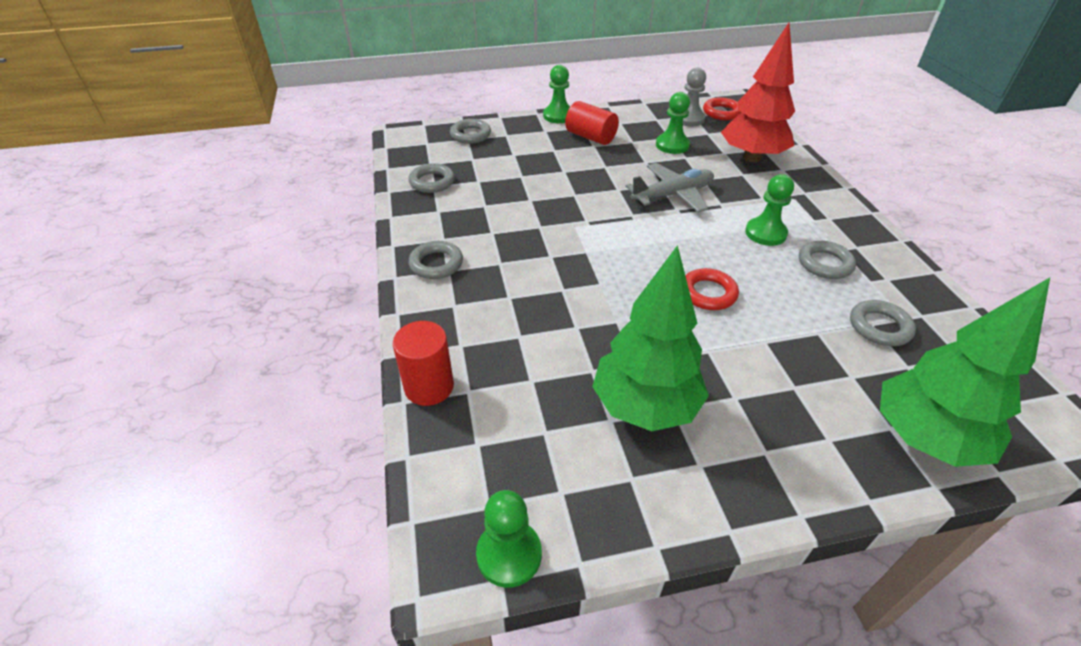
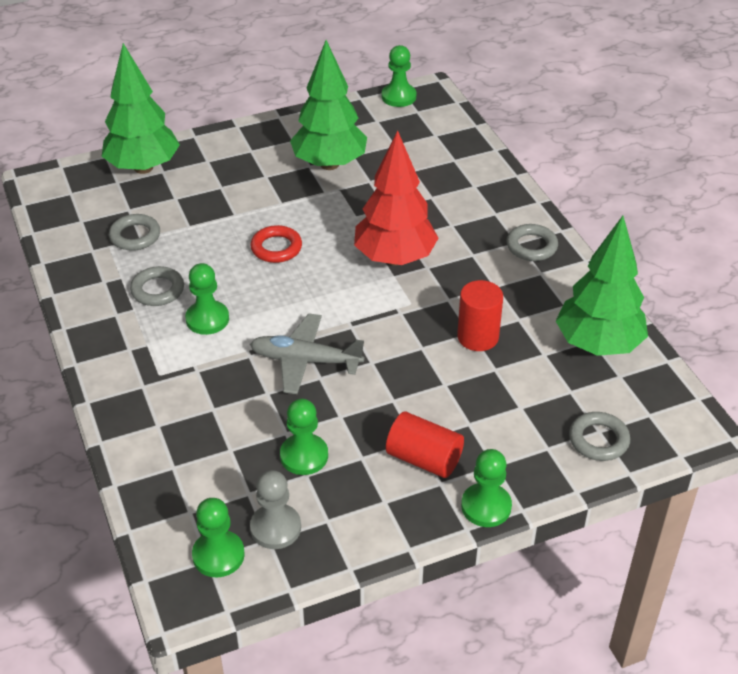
camera: 170 degrees right, 0 degrees up
(429, 386) = (483, 159): red cylinder -> red cylinder (478, 337)
(432, 182) = (598, 345): grey ring -> green tree
(673, 195) = (305, 361): grey plane -> grey plane turned 45 degrees clockwise
(721, 112) = (218, 555): red ring -> green pawn
(751, 158) = (194, 443): red tree -> red tree (395, 258)

